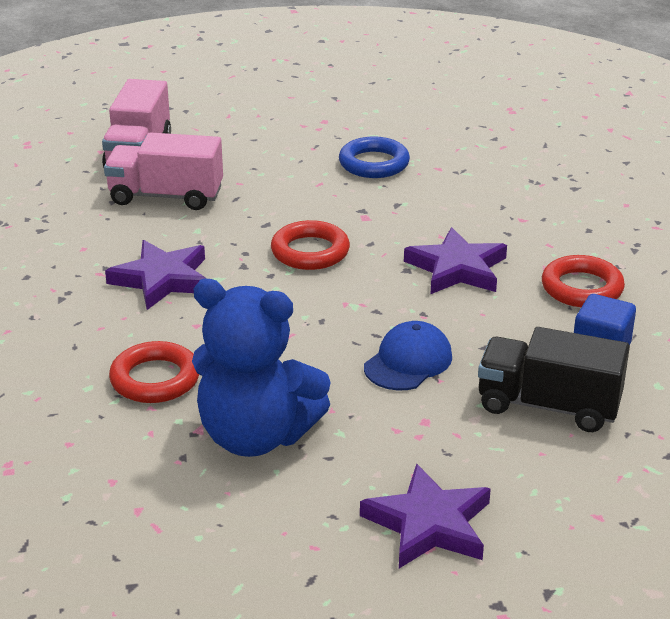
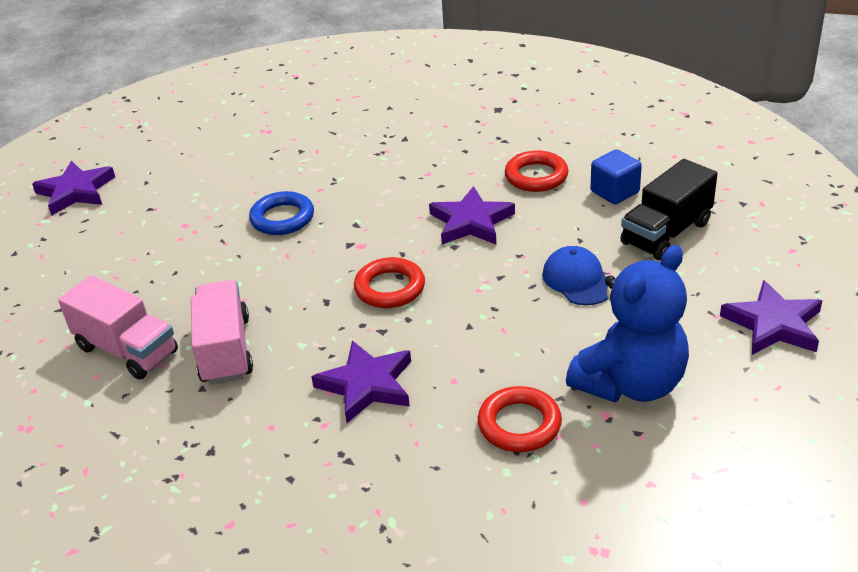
camera: 60 degrees left, 5 degrees up
(166, 196) = (225, 350): pink truck -> pink truck turned 135 degrees clockwise
(330, 58) = (76, 192): none -> purple star

